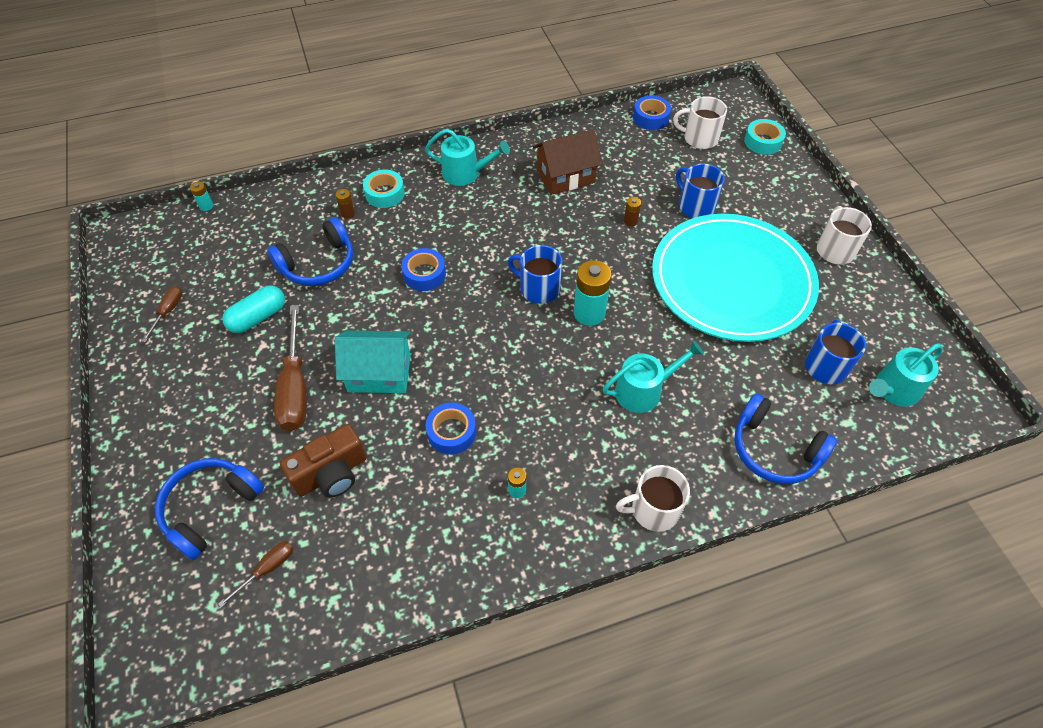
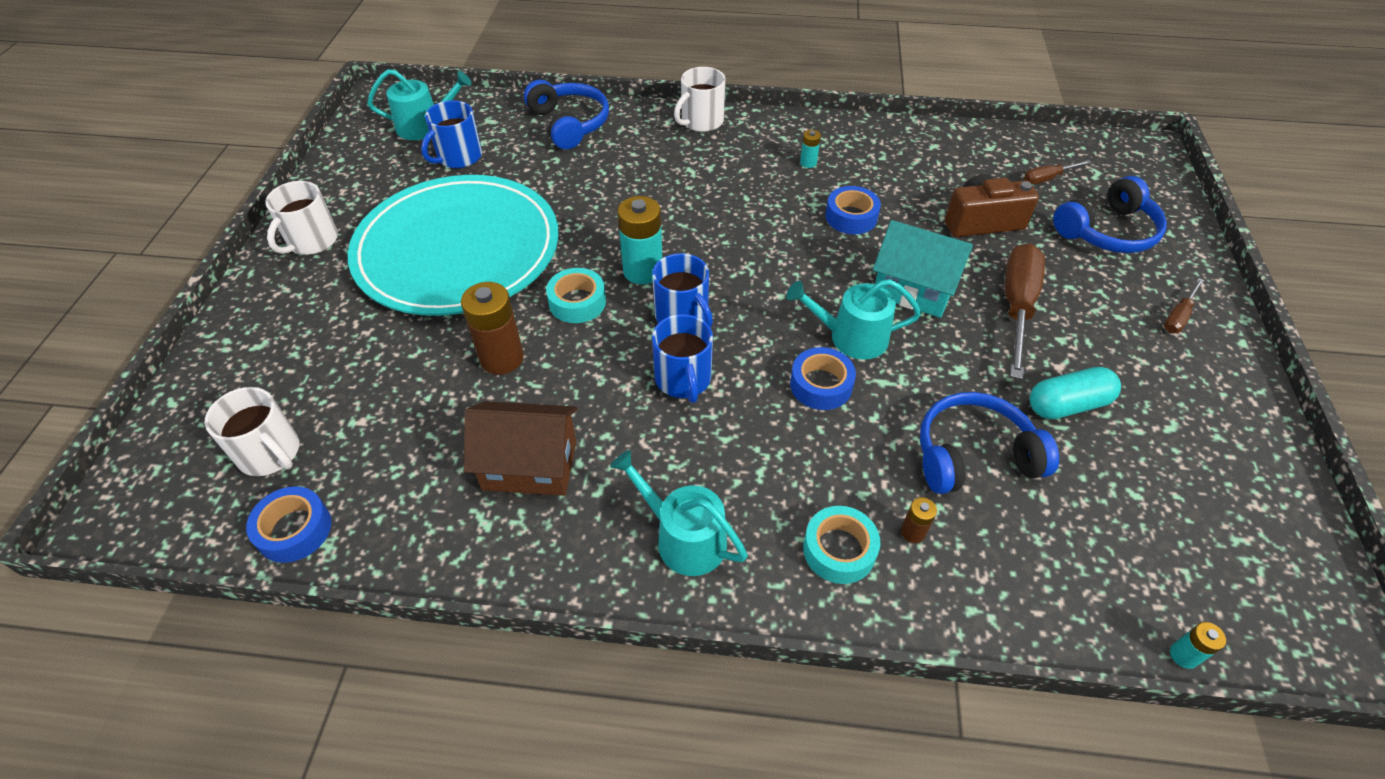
camera: 155 degrees left, 5 degrees down
(168, 312) = (1208, 459): brown screwdriver -> brown screwdriver (1178, 316)
(630, 221) = (502, 358): brown battery -> brown battery, size x2.09
(643, 390) = (643, 191): turquoise watering can -> turquoise watering can (851, 337)
(653, 510) = (701, 121): white mug -> white mug turned 120 degrees clockwise
(695, 206) = (399, 348): blue mug -> blue mug (683, 379)
(763, 142) = (194, 409): turquoise tape -> turquoise tape (577, 302)

